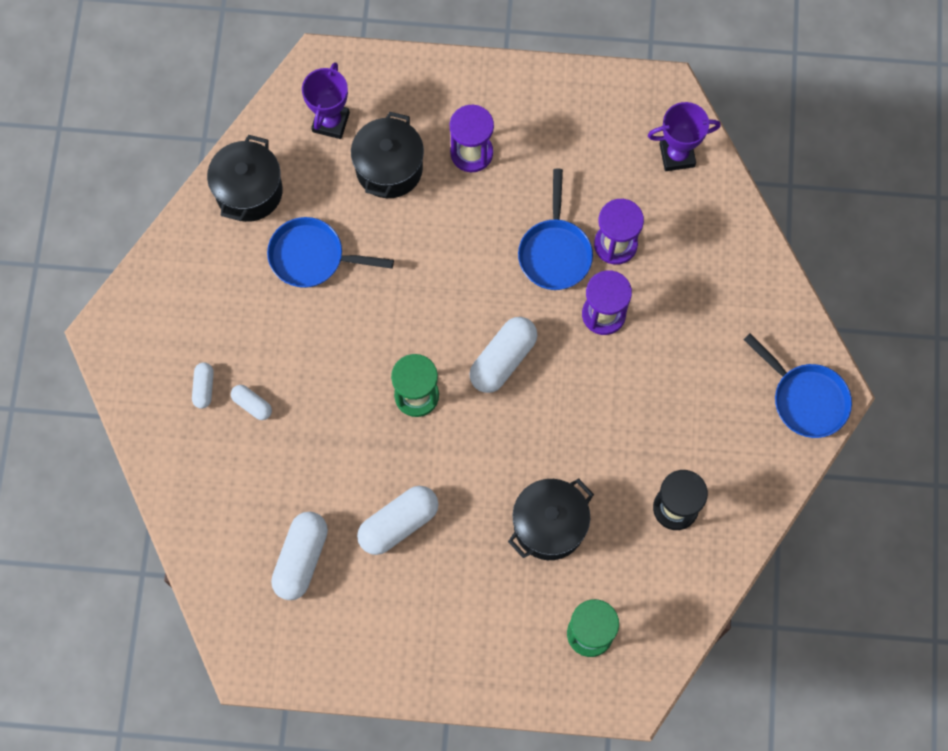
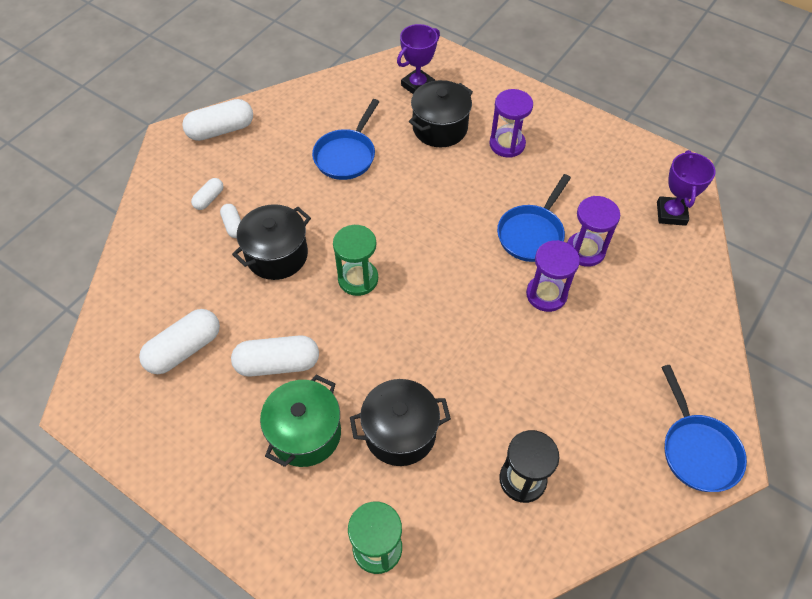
camera: 30 degrees right, 15 degrees down
(249, 191) = (333, 100): black pot -> black pot (277, 255)
(312, 257) = (346, 155): blue pan -> blue pan turned 105 degrees counterclockwise
(467, 573) = (305, 433): none -> green pot
(503, 360) = (443, 287): white capsule -> white capsule (221, 130)
(677, 155) = (671, 214): purple trophy -> purple trophy turned 75 degrees clockwise

